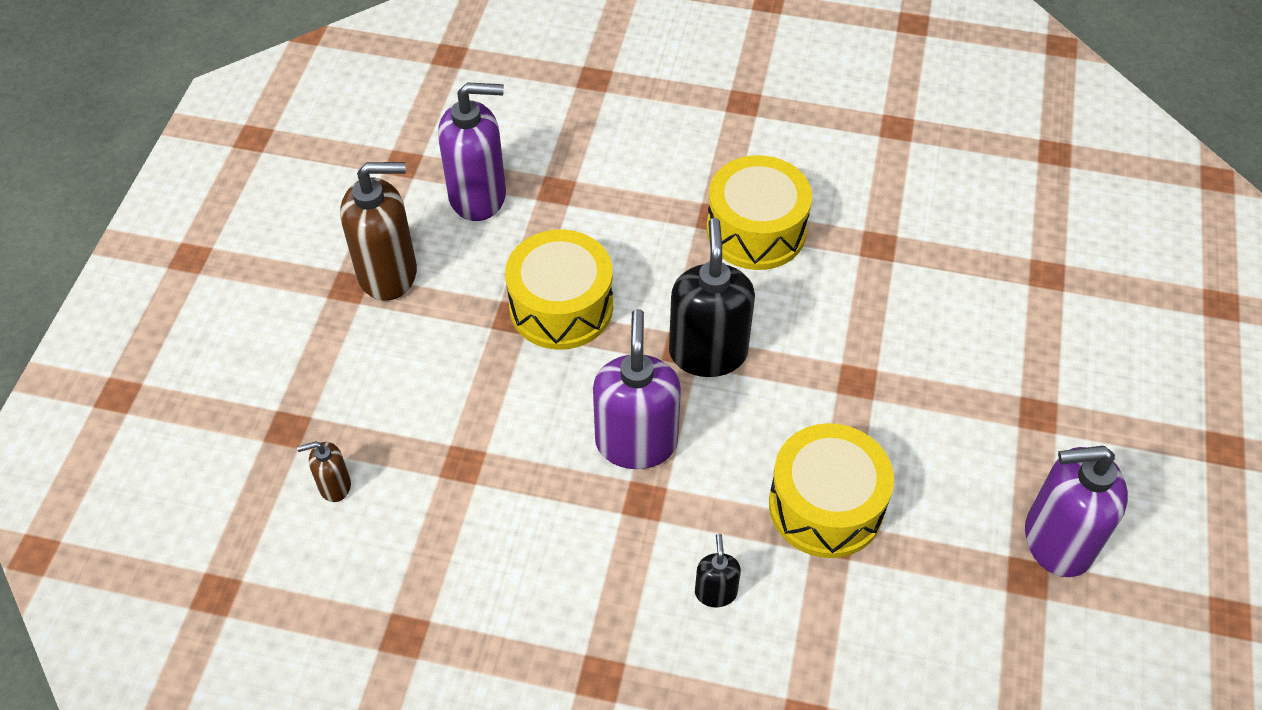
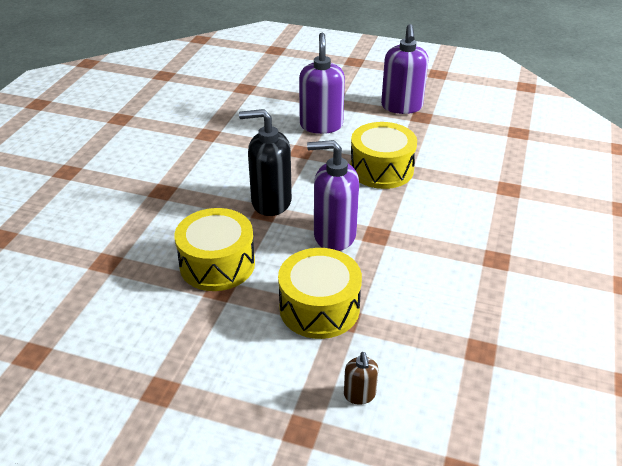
camera: 85 degrees left, 15 degrees down
(388, 273) = (154, 363): brown soap dispenser -> none
(478, 196) = (92, 306): purple soap dispenser -> purple soap dispenser (321, 125)
(715, 592) = (437, 211): black soap dispenser -> none
(756, 230) = (180, 176): yellow drum -> yellow drum (319, 308)

